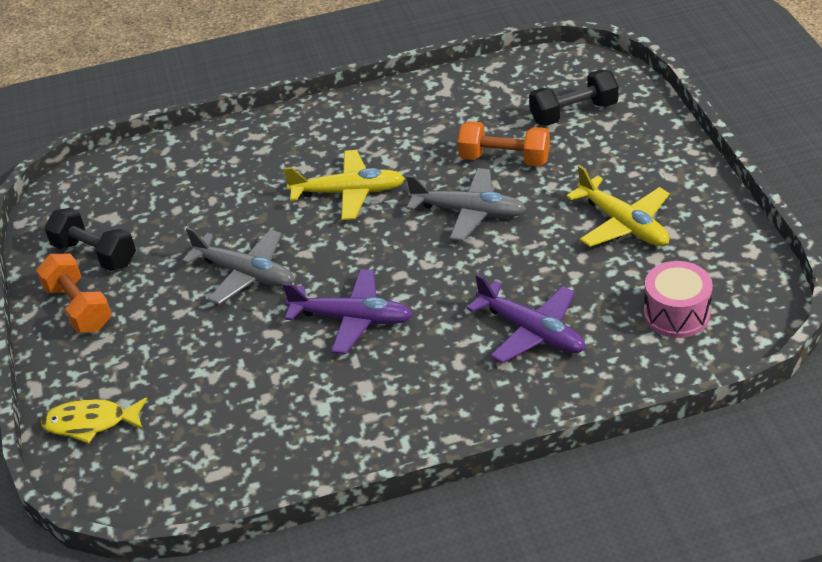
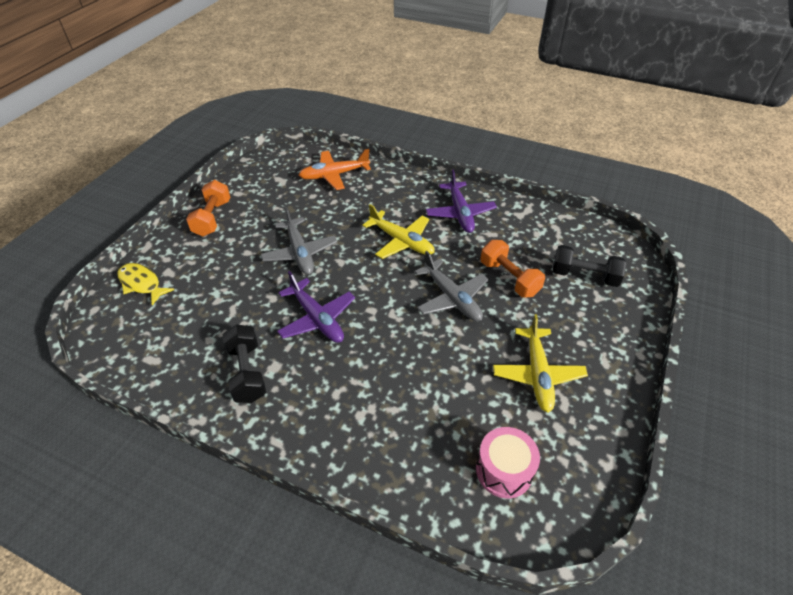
camera: 35 degrees right, 5 degrees up
(95, 254) = (252, 195): black dumbbell -> black dumbbell (247, 373)
(173, 172) = (334, 175): none -> orange plane
(531, 331) = (400, 406): purple plane -> purple plane (460, 213)

